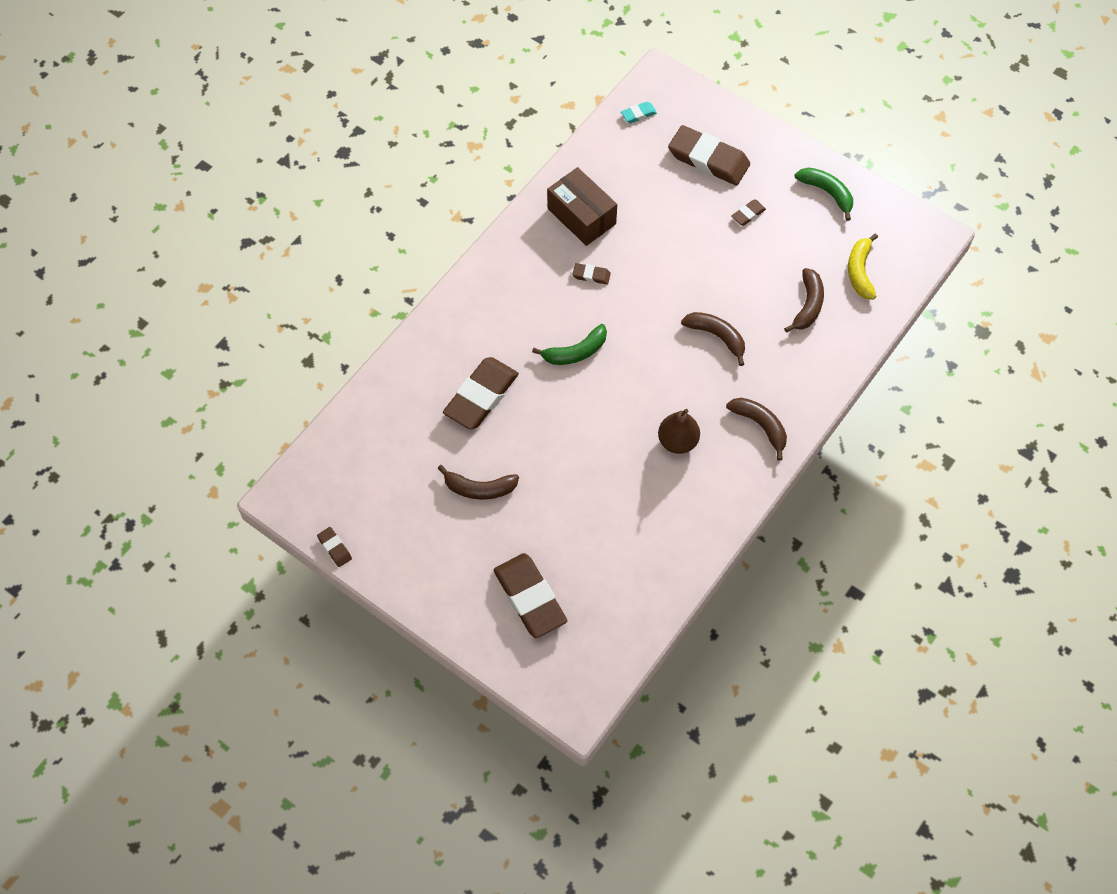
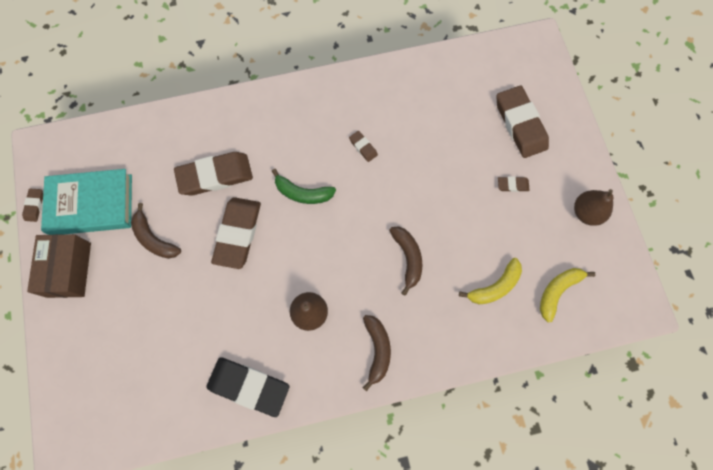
camera: 40 degrees right, 10 degrees up
(390, 506) = (91, 205): none -> turquoise book
(530, 598) = (111, 343): brown eraser -> brown eraser (238, 234)
(581, 216) = (395, 101): brown box -> brown box (69, 270)
(638, 114) = (500, 57): turquoise eraser -> none
(683, 536) = (248, 386): none -> black eraser
(808, 305) = (495, 286): brown banana -> yellow banana
(827, 193) = (586, 212): green banana -> brown pear

